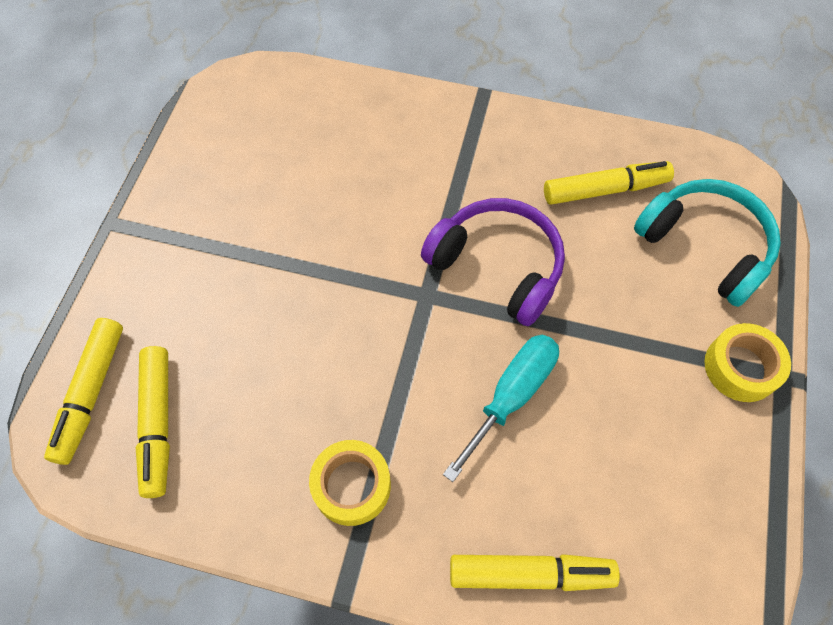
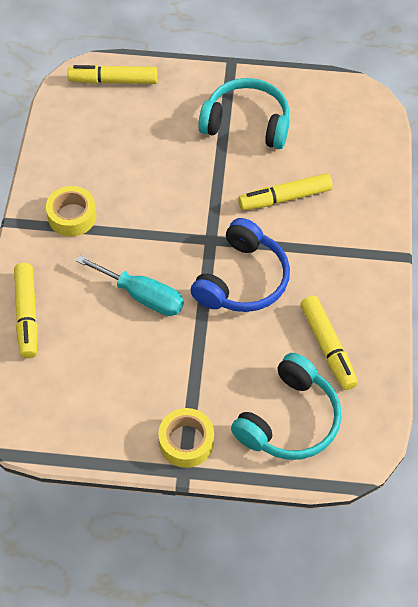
camera: 80 degrees right, 5 degrees down
(158, 424) = (99, 116): yellow marker -> yellow marker (284, 198)
(235, 221) = (246, 123): none -> turquoise headphones
(497, 266) = (242, 279): purple headphones -> blue headphones

